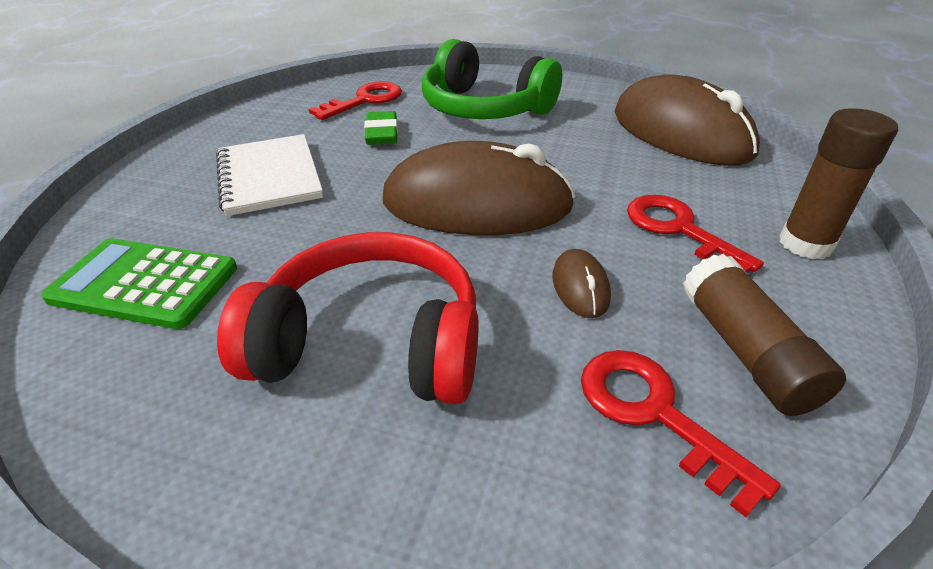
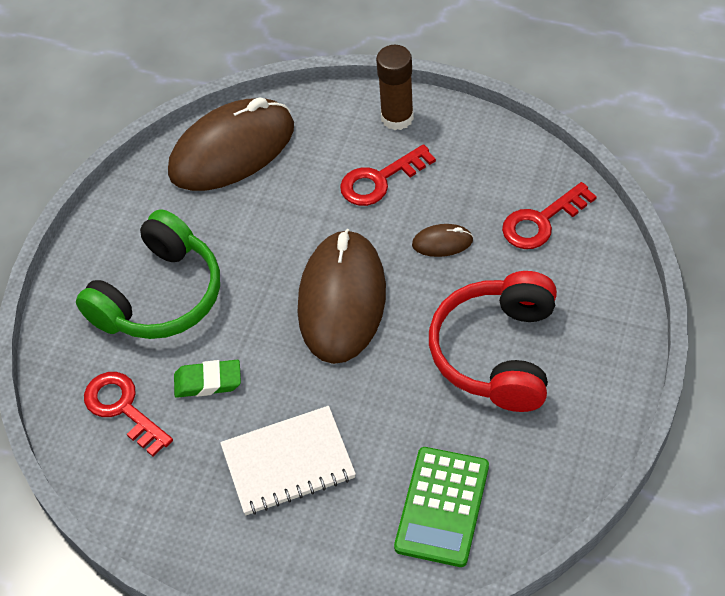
camera: 85 degrees left, 15 degrees up
(745, 351) = (496, 173): brown glue stick -> none

